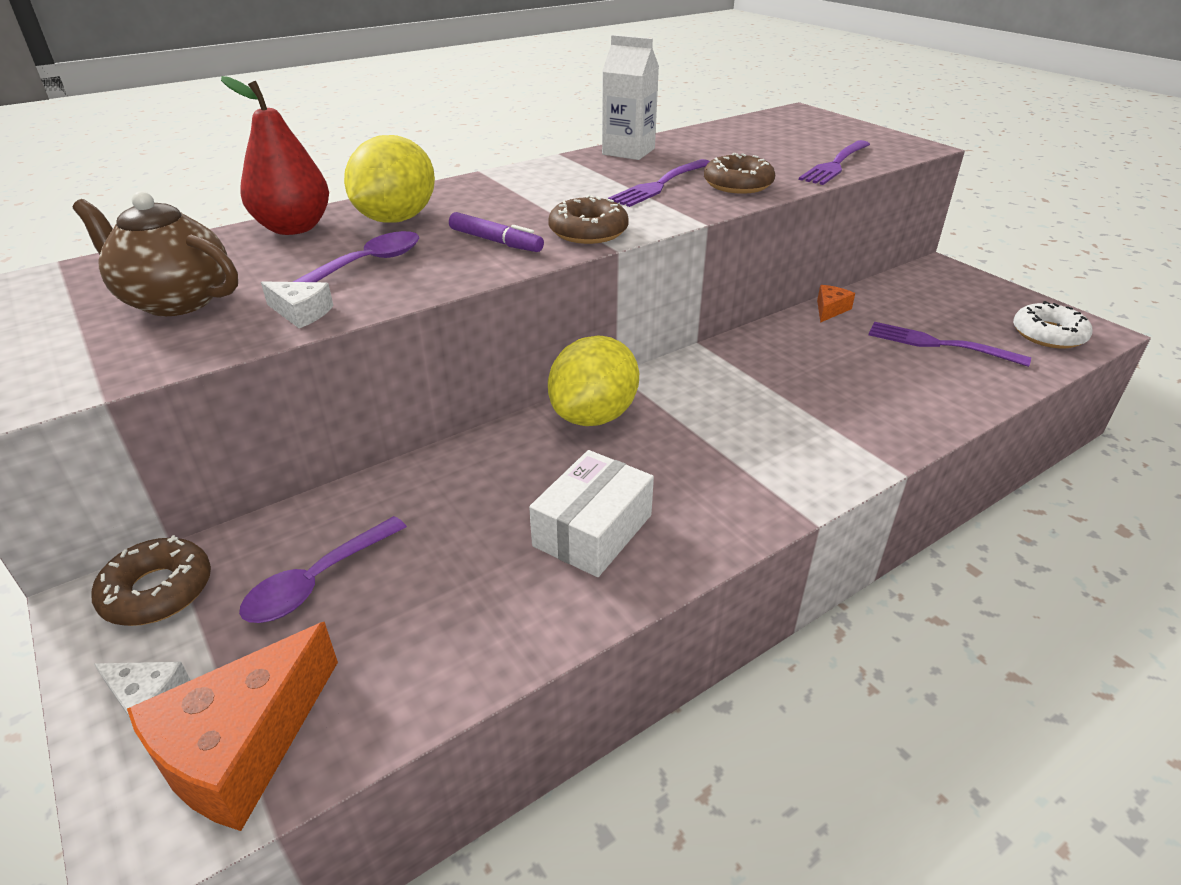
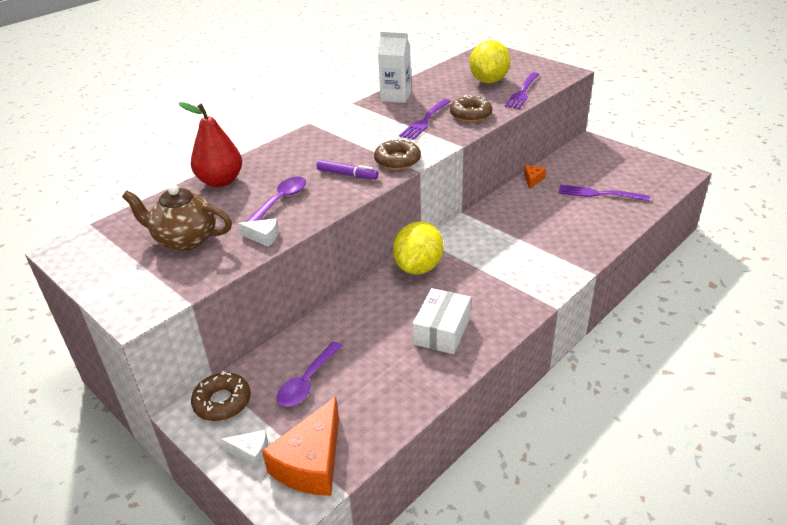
camera: 10 degrees left, 0 degrees up
(396, 219) = (279, 167): yellow lemon -> yellow lemon (488, 81)
(1048, 334) = (657, 179): white donut -> none

